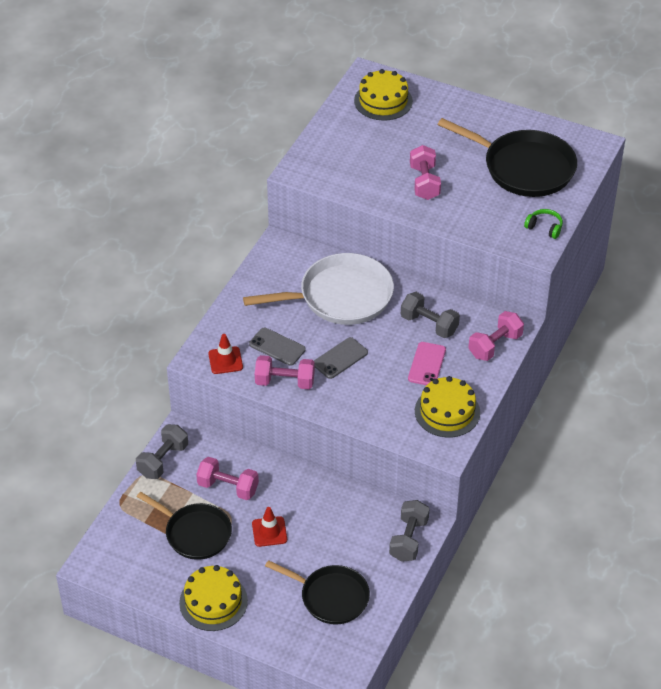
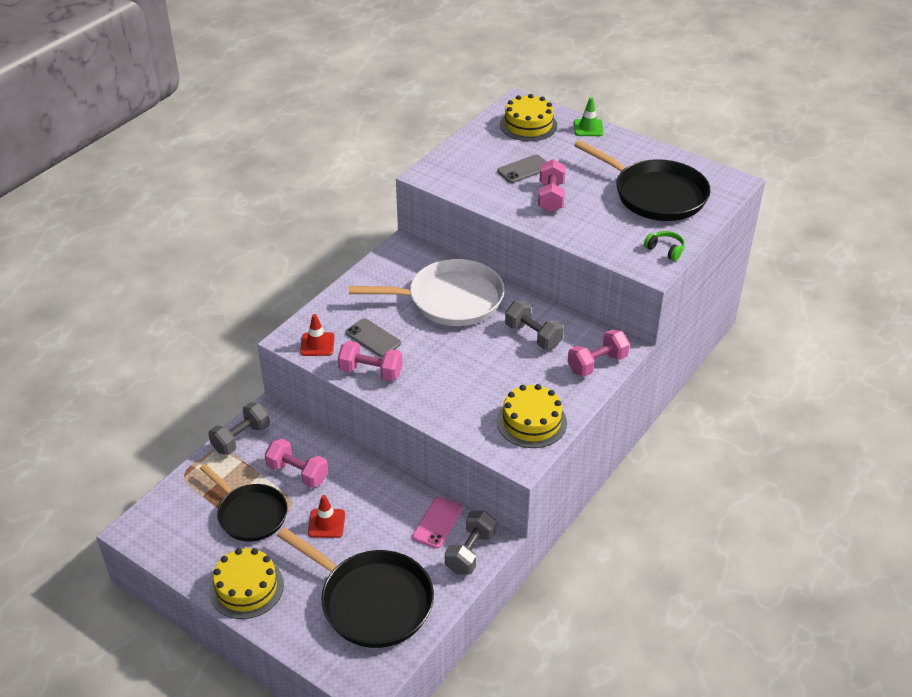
camera: 10 degrees right, 5 degrees down
(331, 597) = (372, 601): black pan -> black pan, size x1.50
(340, 358) = (433, 356): grey phone -> grey phone (524, 169)
(426, 364) = (521, 373): pink phone -> pink phone (437, 523)
(443, 98) = (588, 128): none -> green traffic cone

